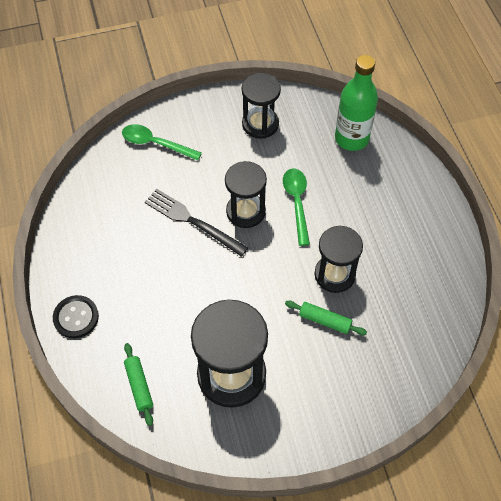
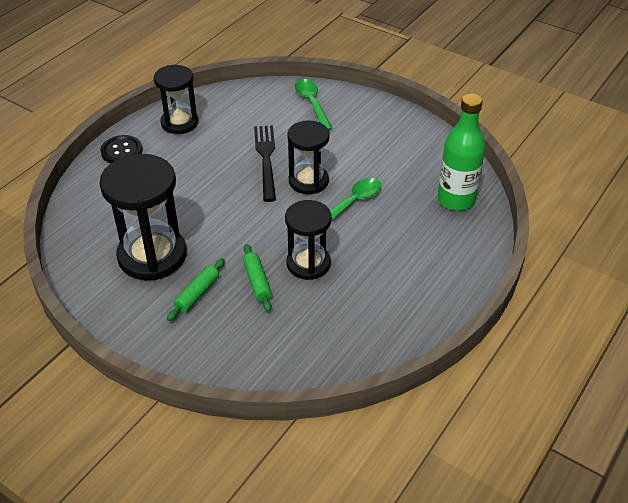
camera: 50 degrees right, 15 degrees down
(139, 386) = (95, 213): green rolling pin -> green rolling pin (197, 294)
(260, 124) = (400, 143): black hourglass -> black hourglass (179, 123)

